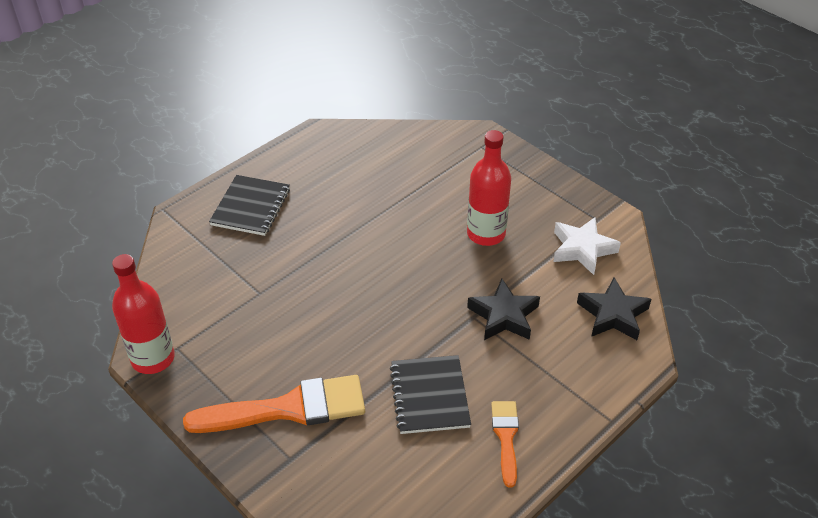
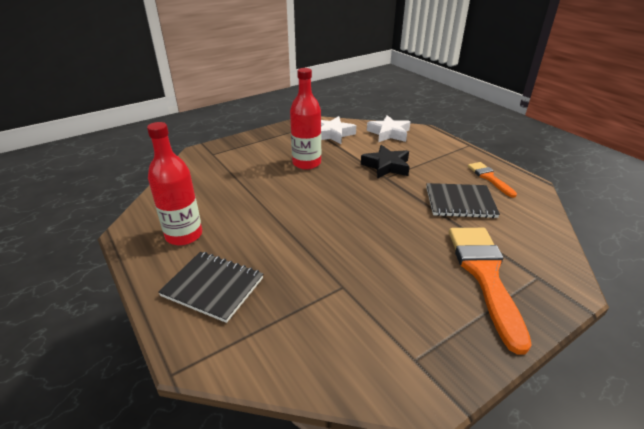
camera: 80 degrees left, 10 degrees down
(153, 358) = (431, 385): red bottle -> red bottle (184, 235)
(506, 437) = (489, 178): orange brush -> orange brush turned 60 degrees clockwise
(613, 314) = (389, 133): black star -> white star

